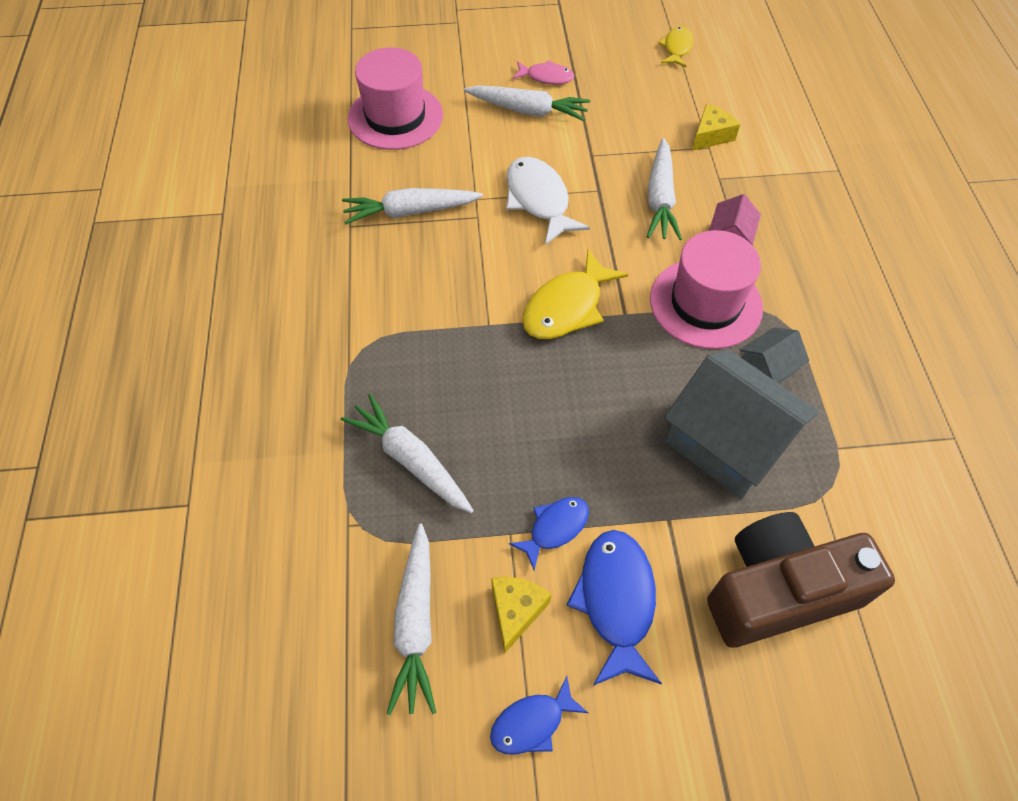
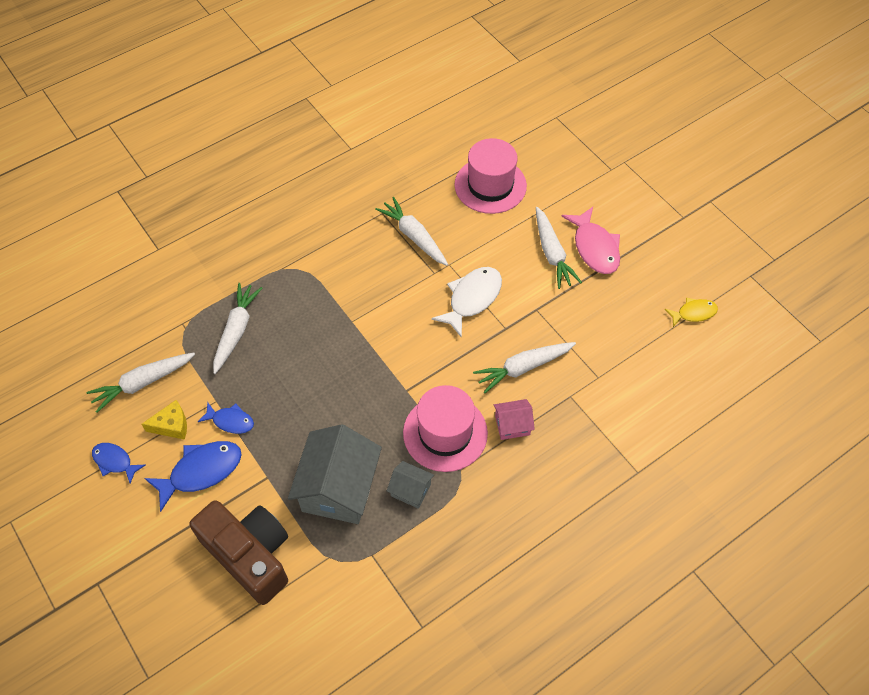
camera: 60 degrees right, 0 degrees up
(546, 77) = (594, 248): pink fish -> pink fish, size x1.67
(567, 307) = (391, 356): yellow fish -> none
(710, 136) = (611, 374): yellow cheese -> none

